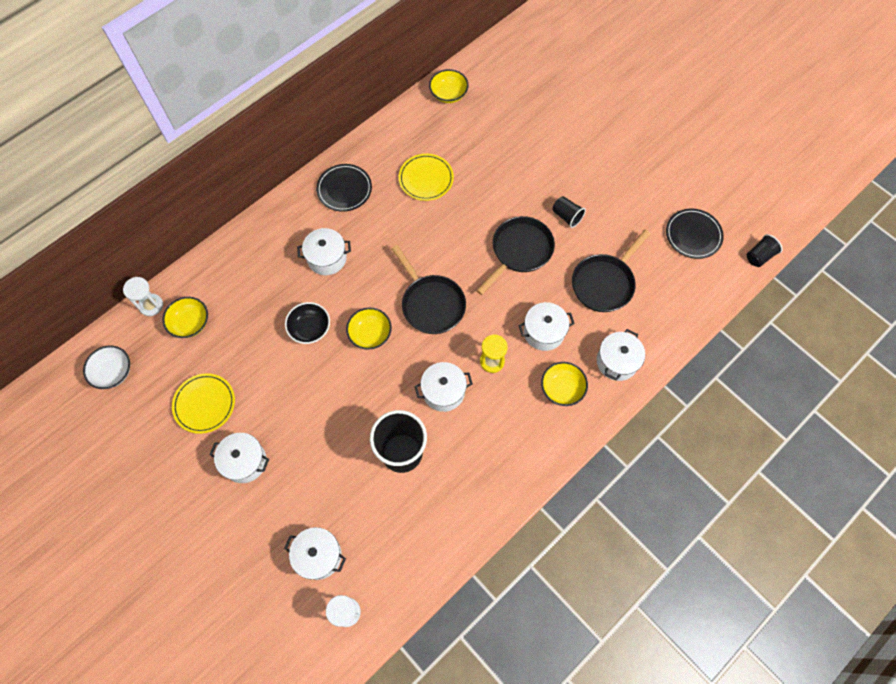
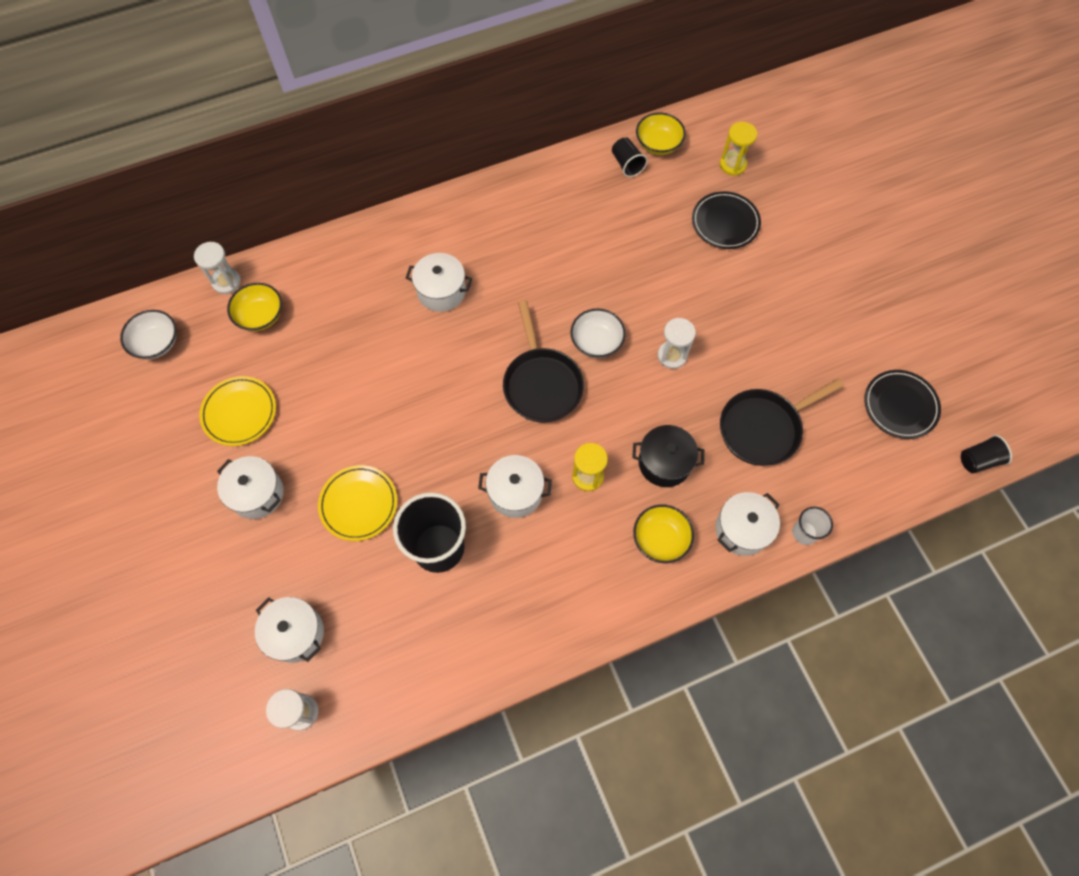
camera: 20 degrees right, 0 degrees up
(310, 329) = (390, 366): black bowl -> none
(344, 189) = (492, 218): black plate -> black plate (725, 223)
(370, 334) = (456, 395): yellow bowl -> none
(426, 179) = (592, 235): yellow plate -> yellow plate (358, 504)
(460, 259) = (596, 342): none -> white bowl
(509, 94) = (732, 165): none -> yellow hourglass
(519, 251) = (672, 356): black pan -> white hourglass
(543, 332) = (664, 462): white pot -> black pot
(566, 216) = (747, 332): black cup -> black cup (627, 164)
(660, 348) = (804, 533): none -> white cup

